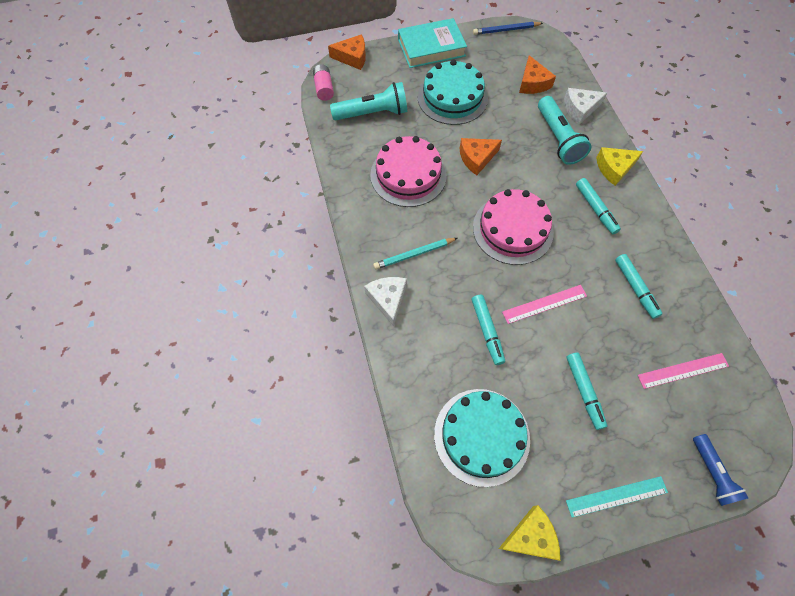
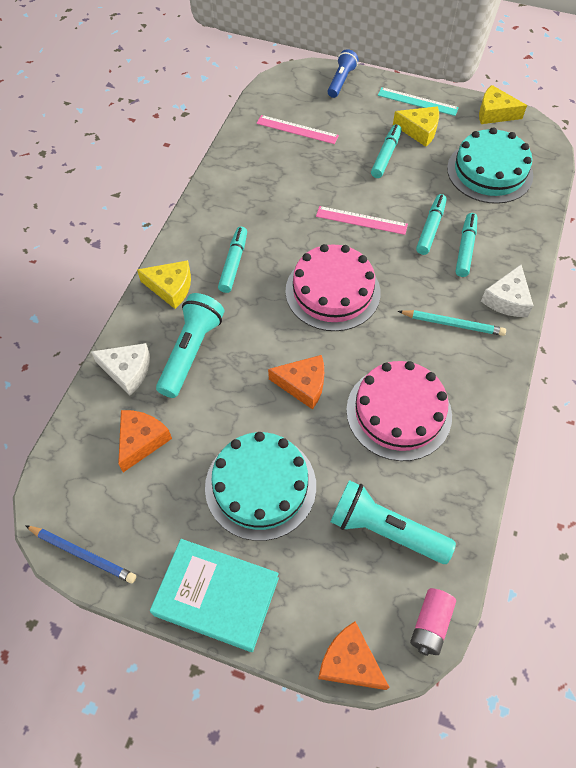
camera: 145 degrees left, 5 degrees down
(581, 450) = (419, 130): none -> yellow cheese
(635, 288) = (271, 190): turquoise marker -> turquoise marker (465, 249)

